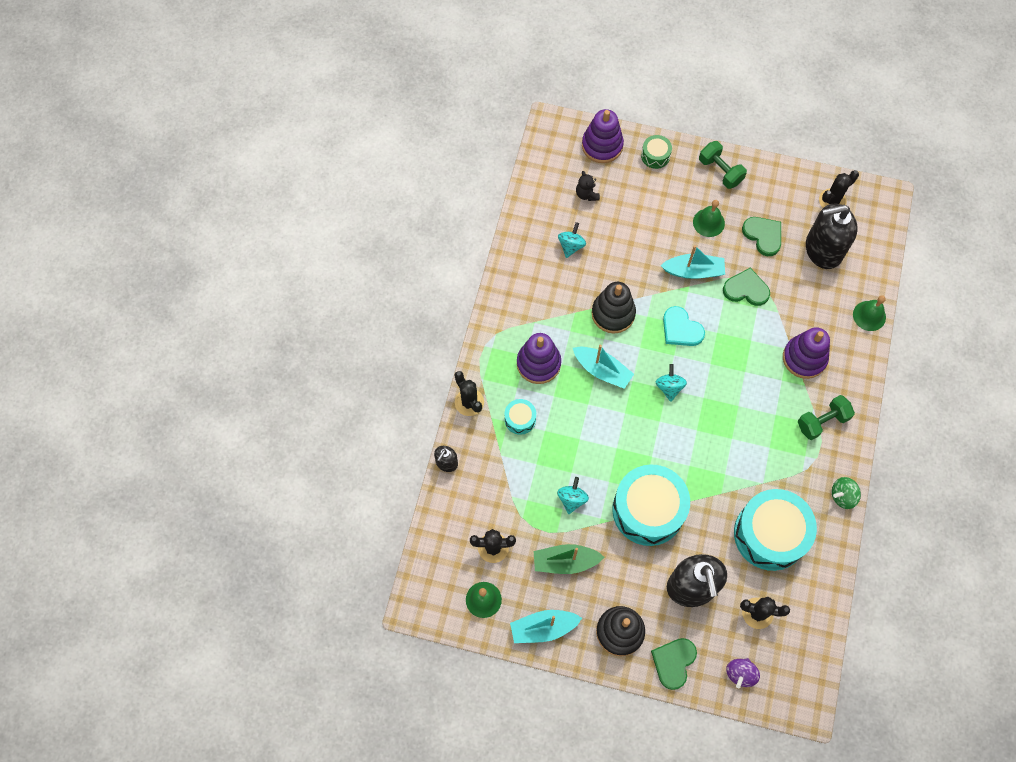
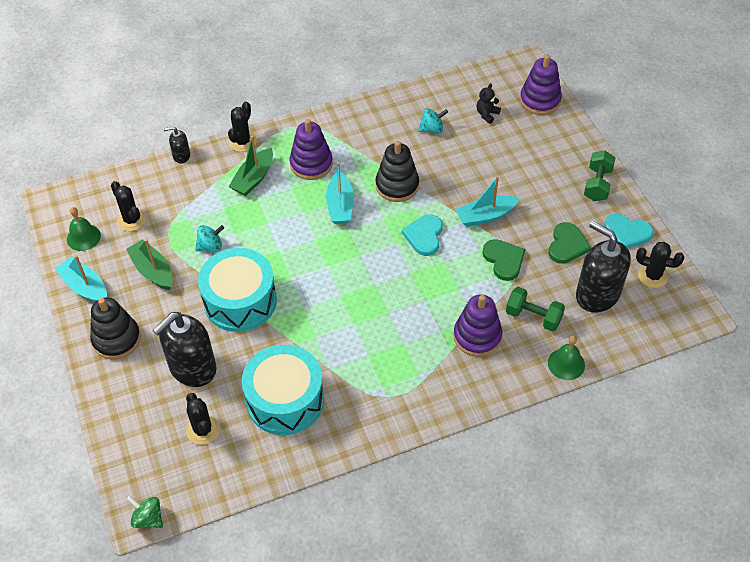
camera: 55 degrees right, 15 degrees down
(520, 419) = (253, 178): turquoise drum -> green boat
(655, 156) = (566, 136): green drum -> none
(669, 387) = (363, 256): turquoise spinning top -> none
(673, 662) = (114, 391): green heart -> none
(693, 271) = (485, 216): turquoise boat -> turquoise boat turned 105 degrees clockwise
(708, 222) = (541, 202): green bell -> none
(740, 674) = (136, 447): purple spinning top -> none
(781, 187) = (627, 233): none -> turquoise heart
(822, 422) = (427, 383): green dumbbell -> green dumbbell (533, 317)
(842, 496) = (367, 437): green spinning top -> green spinning top (148, 518)

